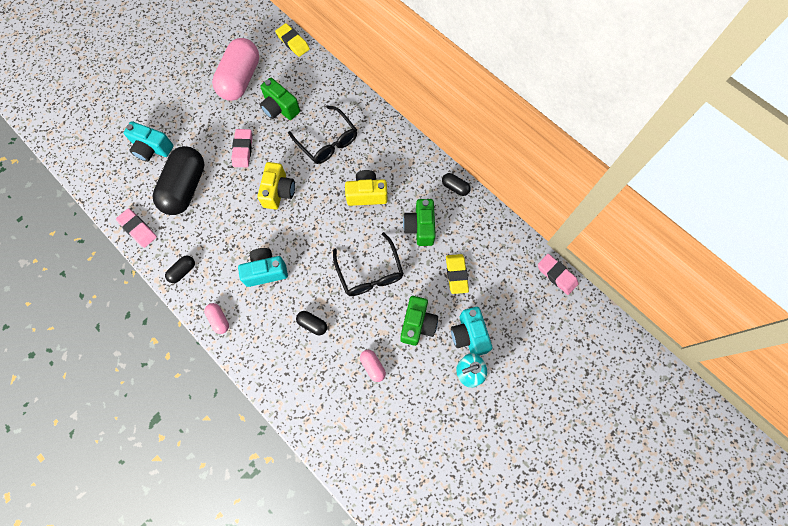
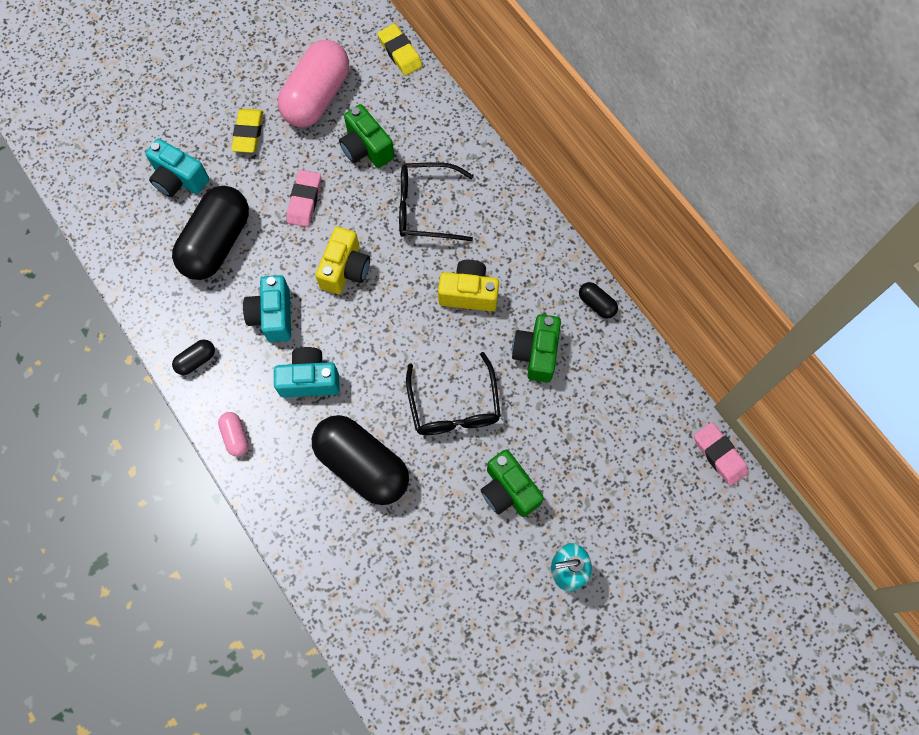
camera: 10 degrees right, 0 degrees up
(138, 229) = (144, 291): pink eraser -> none
(312, 324) = (362, 465): black capsule -> black capsule, size x2.32
(327, 142) = (426, 208): black glasses -> black glasses turned 120 degrees clockwise
(373, 366) = (436, 538): pink capsule -> none
(417, 324) = (508, 490): green camera -> green camera turned 120 degrees clockwise
(456, 274) = (576, 430): yellow eraser -> yellow eraser (248, 133)
(469, 335) = (578, 518): turquoise camera -> turquoise camera (273, 316)

